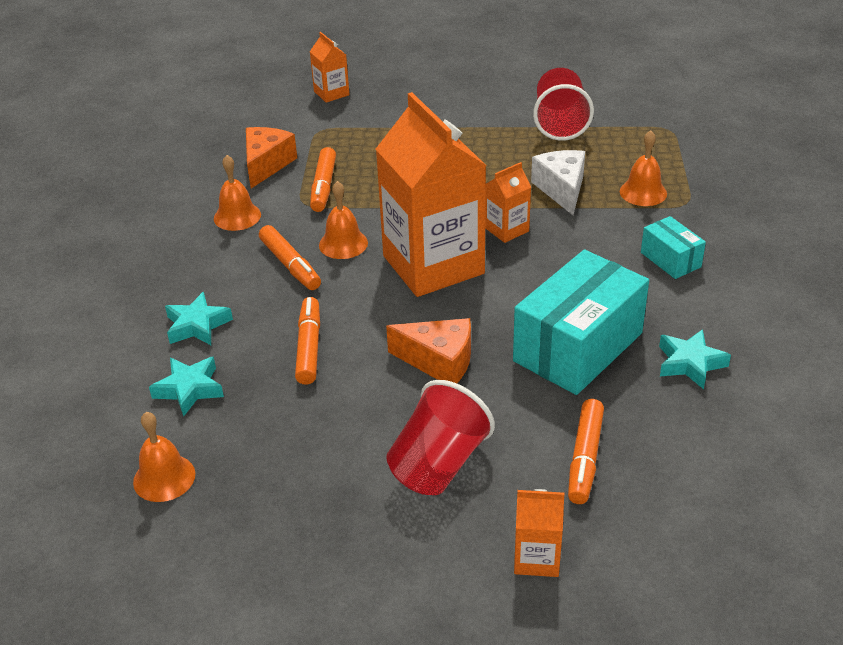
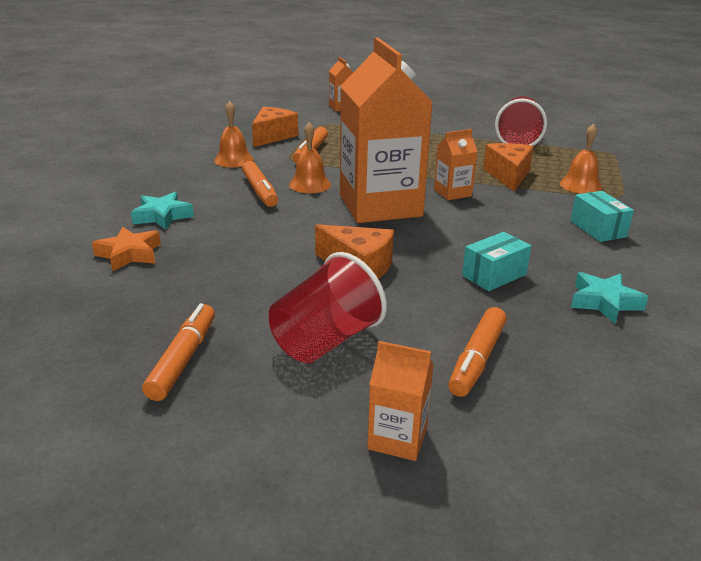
camera: 10 degrees right, 10 degrees down
(164, 478) = (66, 310): orange bell -> none
(189, 389) = (129, 254): turquoise star -> orange star
(309, 347) = (247, 242): orange marker -> orange marker (183, 359)
(561, 189) = (508, 176): white cheese -> orange cheese
(578, 347) = (494, 275): turquoise box -> turquoise box, size x0.49

